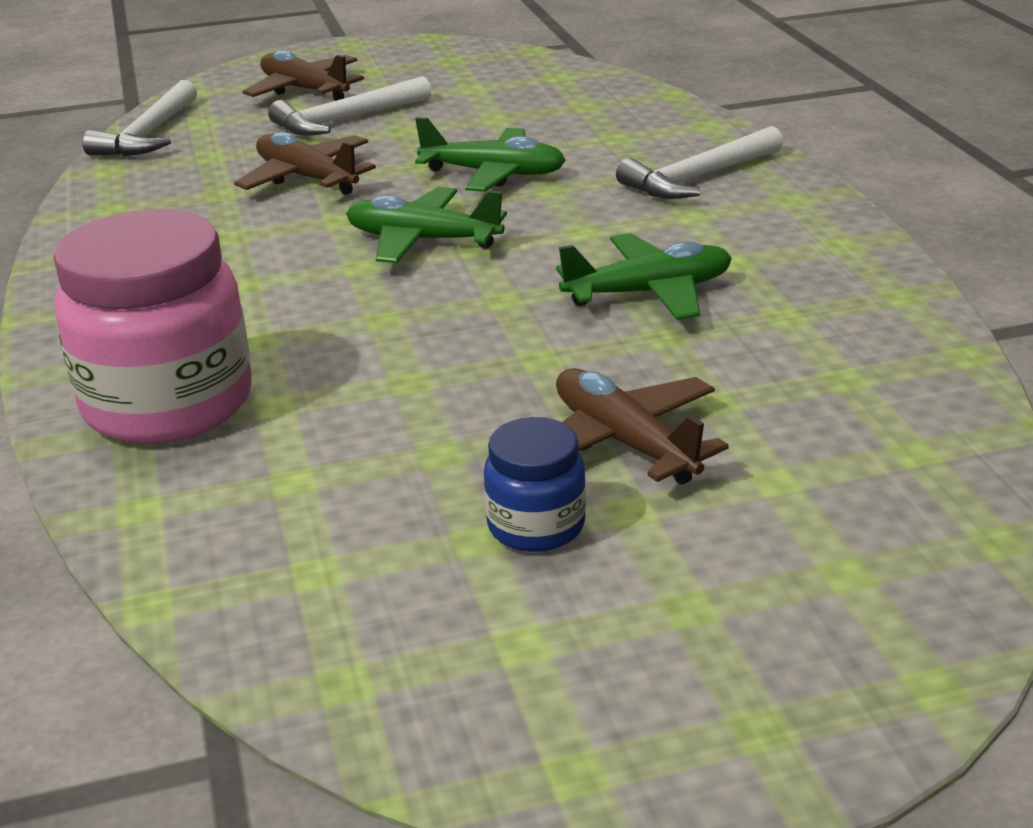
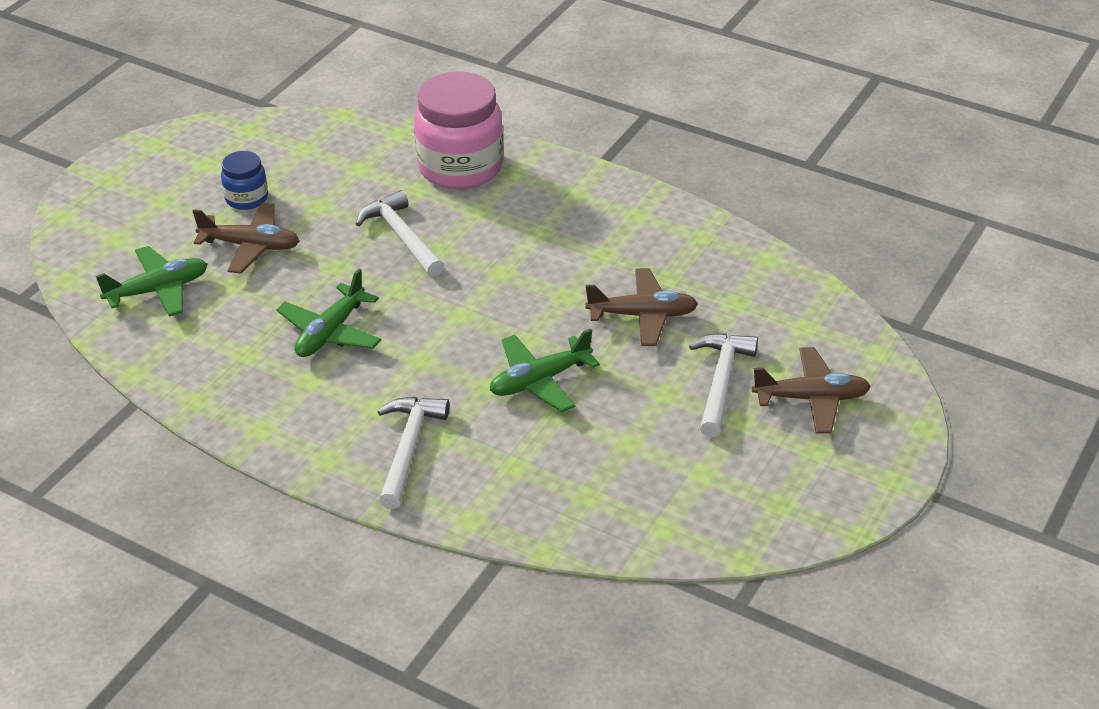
camera: 135 degrees right, 10 degrees up
(149, 134) = (811, 298): white hammer -> white hammer (402, 237)
(422, 240) = (497, 305): green plane -> green plane (158, 290)

